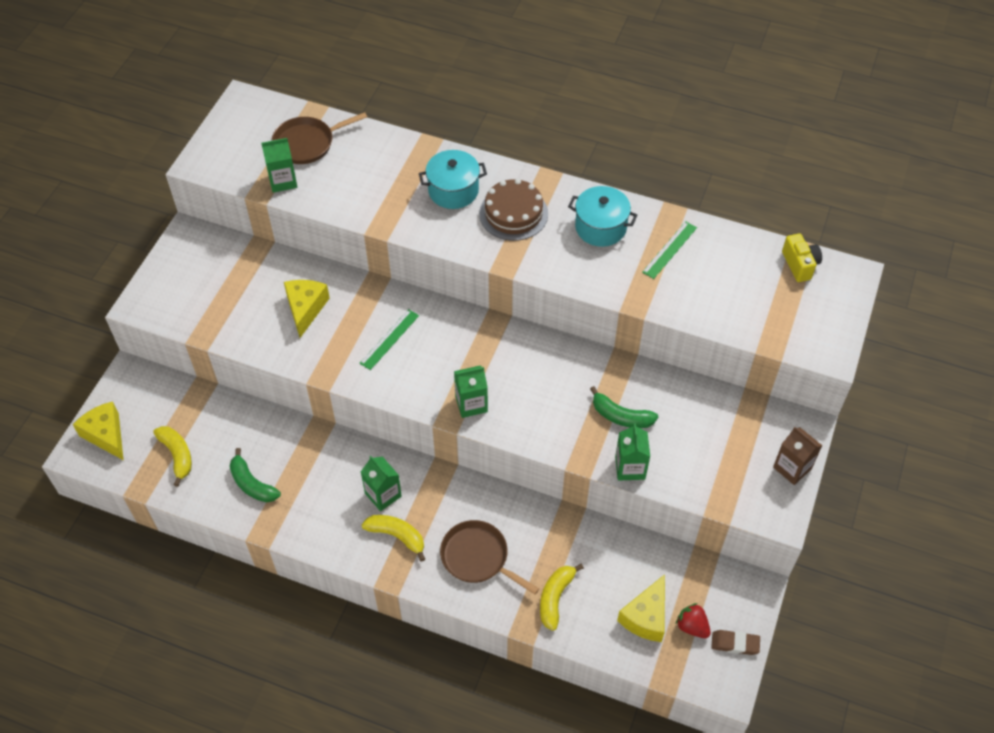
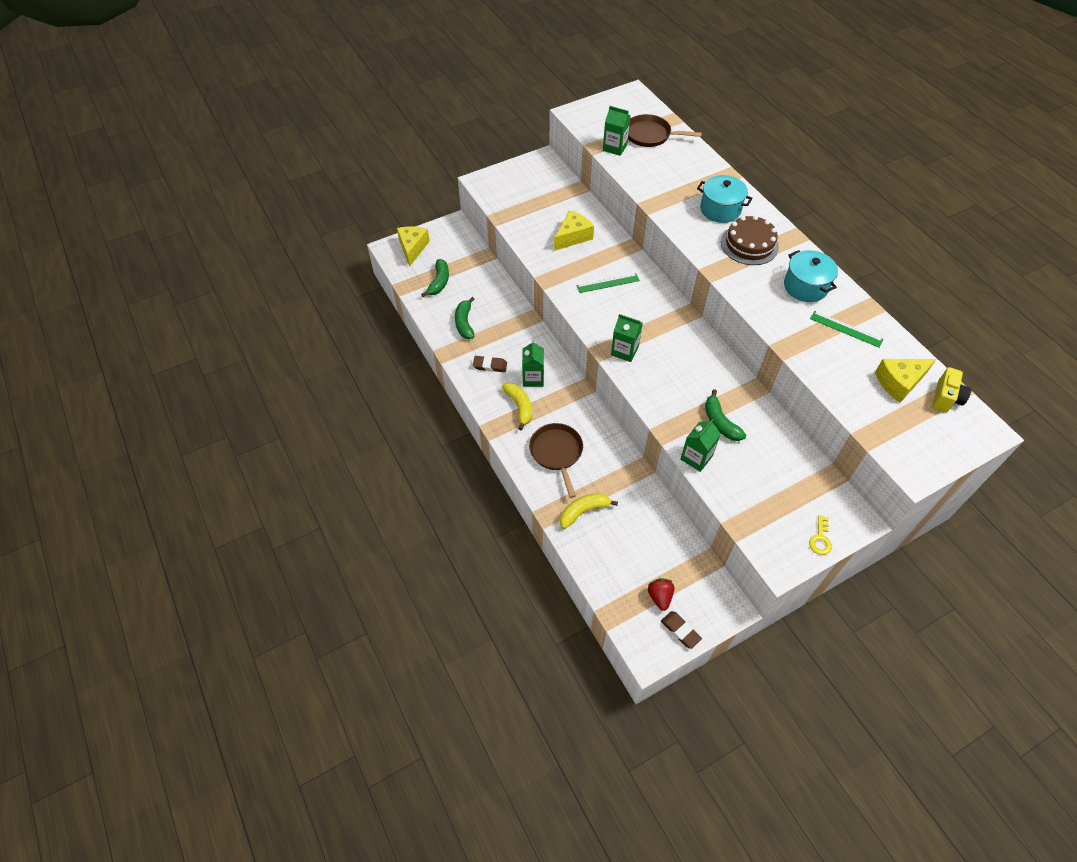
camera: 40 degrees right, 0 degrees up
(177, 455) = (439, 282): yellow banana -> green banana
(325, 513) = (490, 366): none -> brown eraser
(646, 617) = (633, 567): yellow cheese -> yellow cheese (899, 382)
(670, 250) = (846, 329): green ruler -> green ruler turned 45 degrees clockwise
(792, 468) = (820, 539): brown carton -> yellow key

